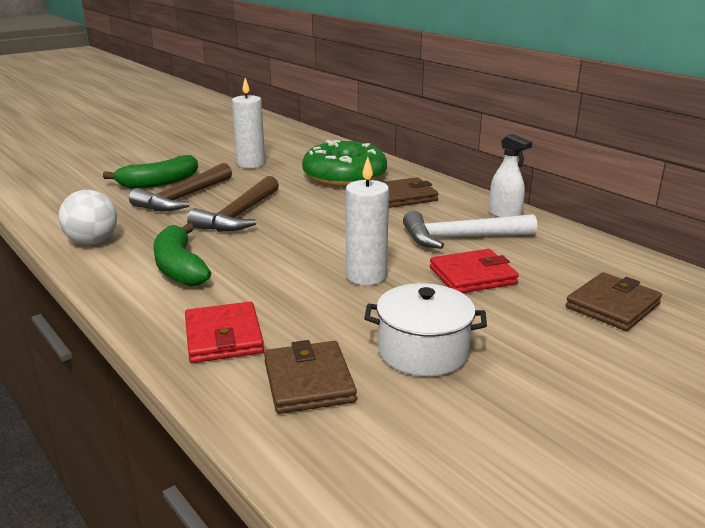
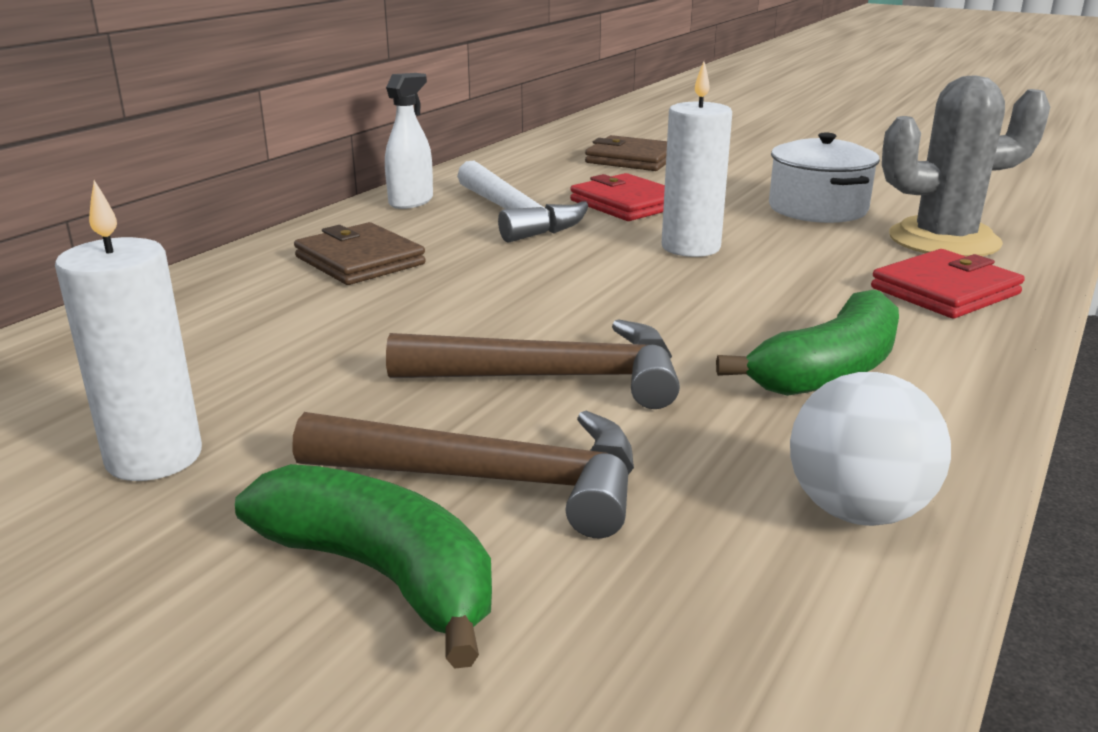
camera: 110 degrees left, 0 degrees up
(308, 381) = (944, 240): brown wallet -> grey cactus
(344, 176) = (253, 321): green donut -> none

